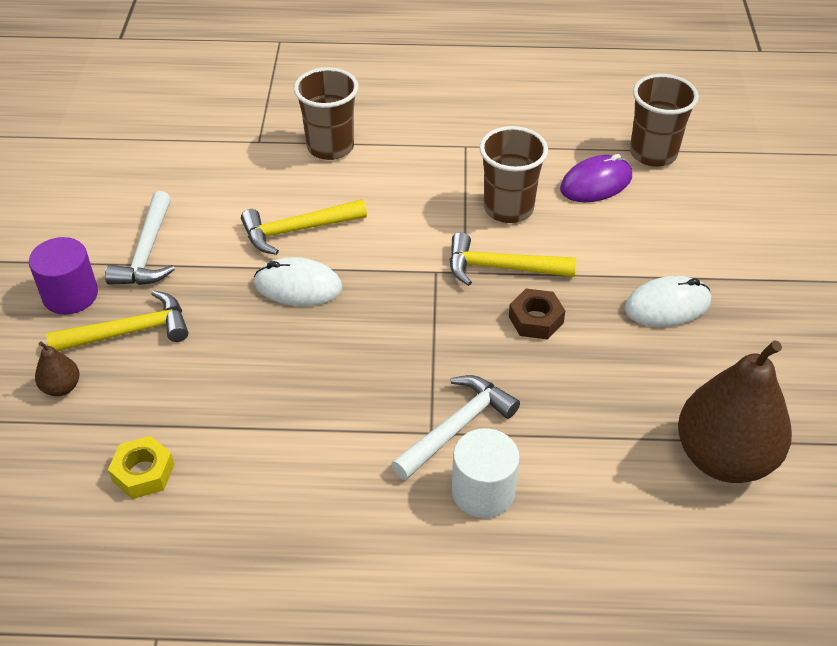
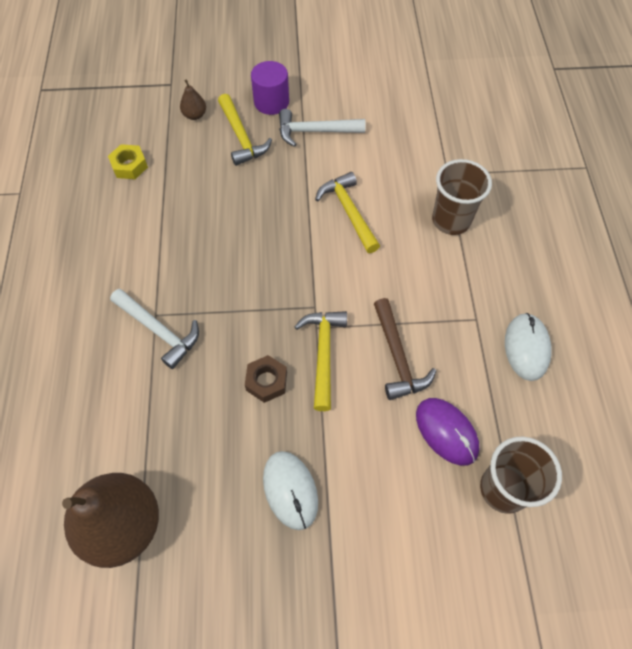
camera: 85 degrees right, 15 degrees up
(298, 286) = (290, 220): white mouse -> white mouse (526, 347)
(483, 491) = (103, 350): white cylinder -> none
(508, 209) = (397, 357): brown cup -> brown hammer

